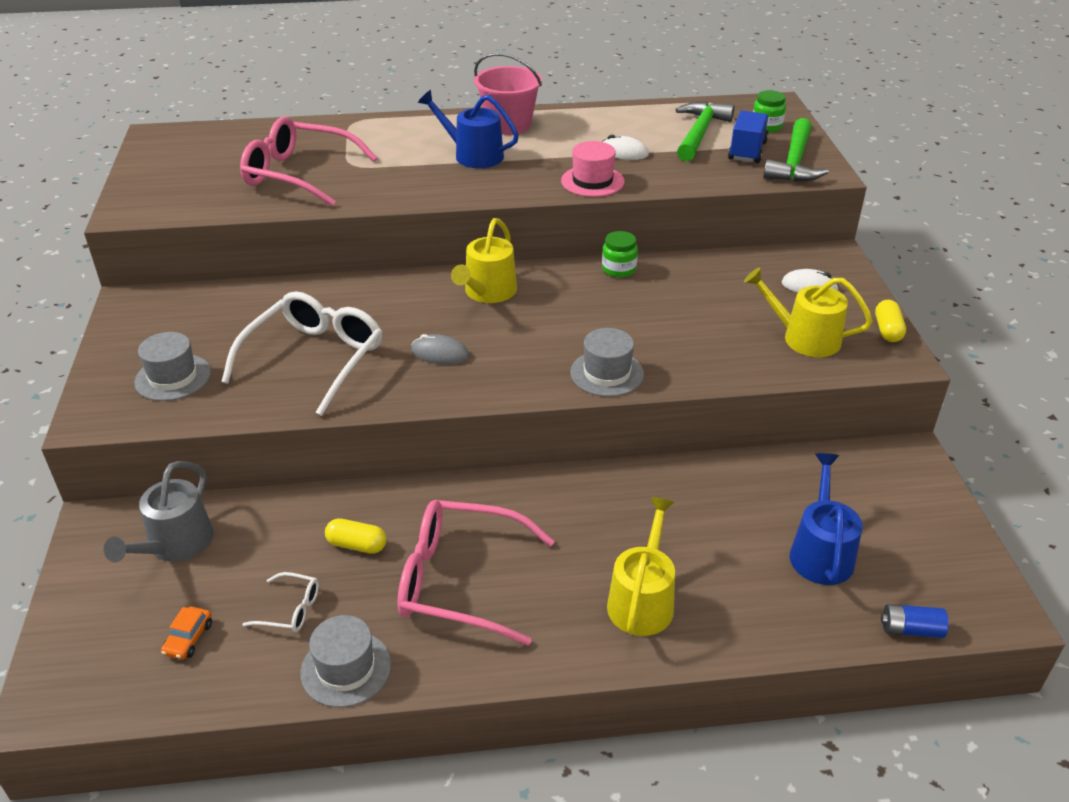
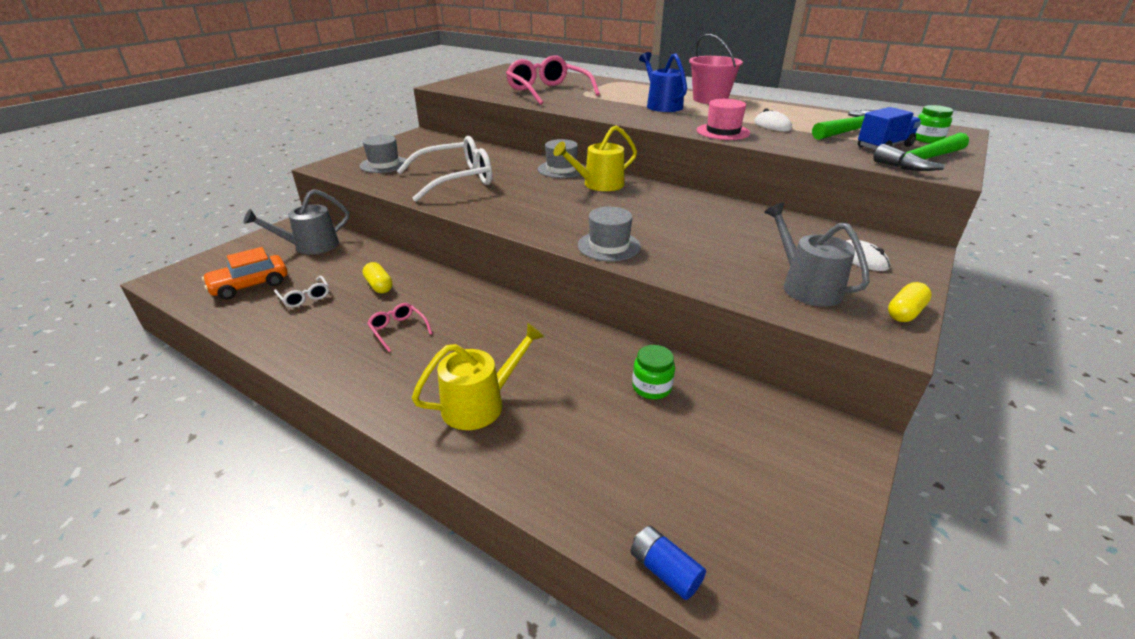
camera: 40 degrees right, 5 degrees down
(188, 638) = (250, 285): orange car -> orange car, size x1.87
(346, 668) = (280, 337): grey hat -> grey hat (561, 169)
(440, 353) = (523, 200): grey mouse -> none
(461, 580) = (398, 330): pink glasses -> pink glasses, size x0.44
(618, 269) = (707, 201): green jar -> green jar (651, 387)
(804, 338) = (806, 286): yellow watering can -> grey watering can
(820, 552) = (661, 457): blue watering can -> none

